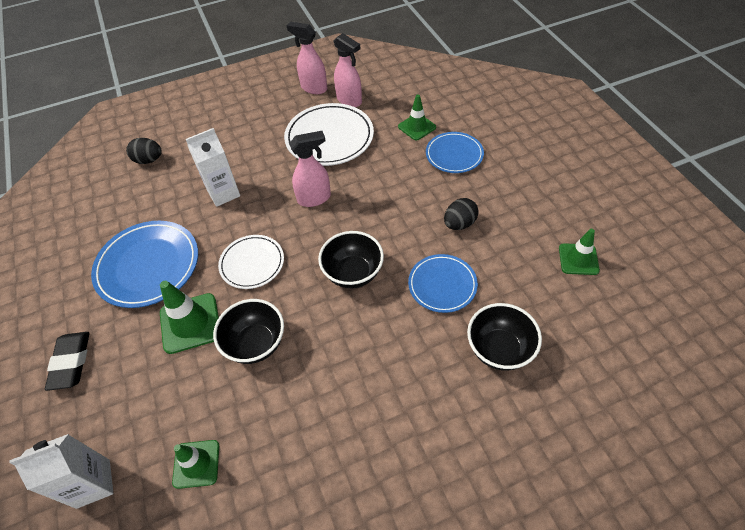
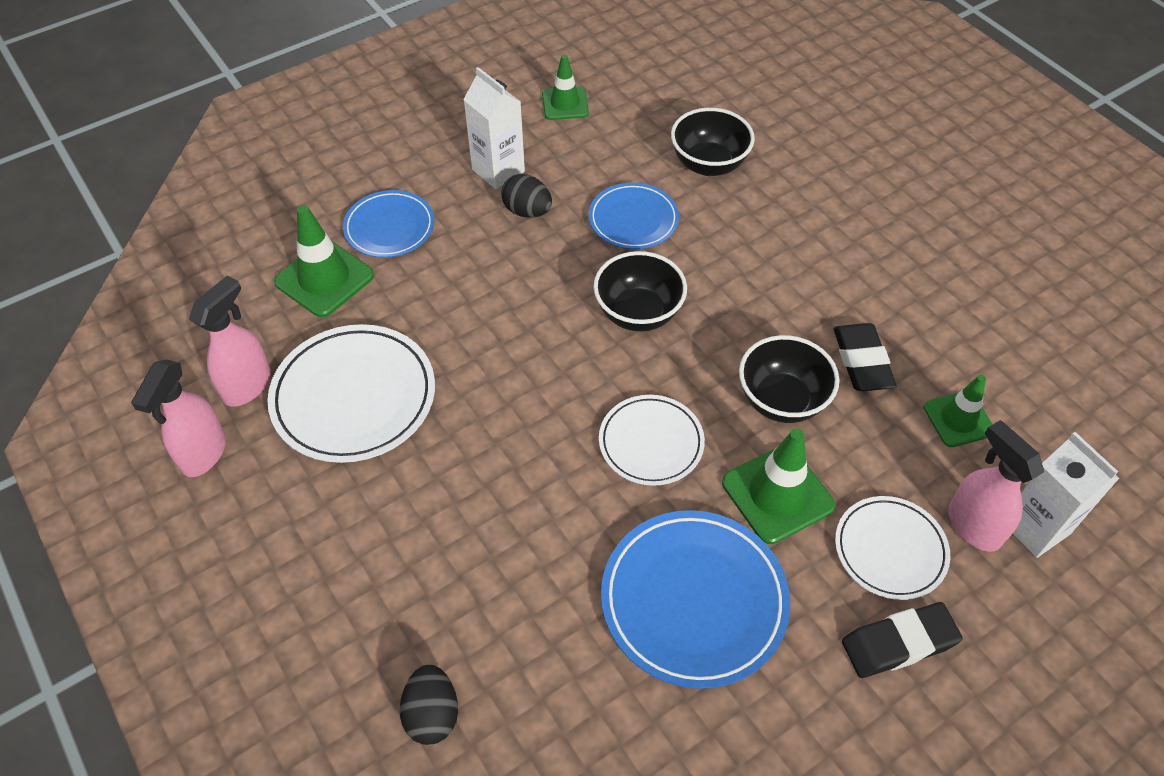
camera: 105 degrees left, 0 degrees up
(125, 378) = (890, 550): none -> white plate
(223, 193) = (509, 532): white carton -> white carton (498, 170)
(270, 408) = (861, 361): none -> black eraser
(314, 198) = (503, 389): pink spray bottle -> pink spray bottle (972, 526)
(417, 127) = (324, 279): green traffic cone -> green traffic cone, size x1.50

